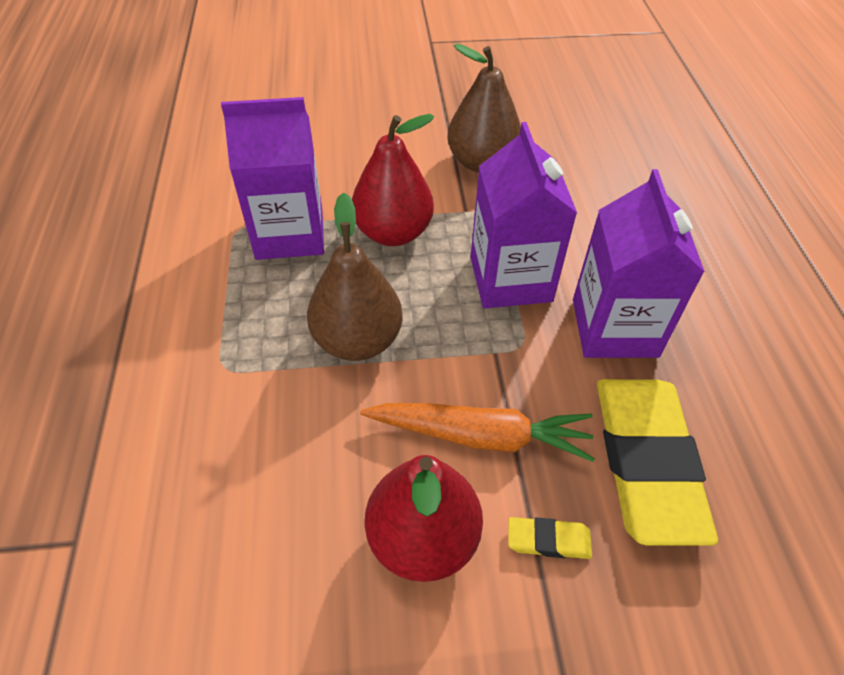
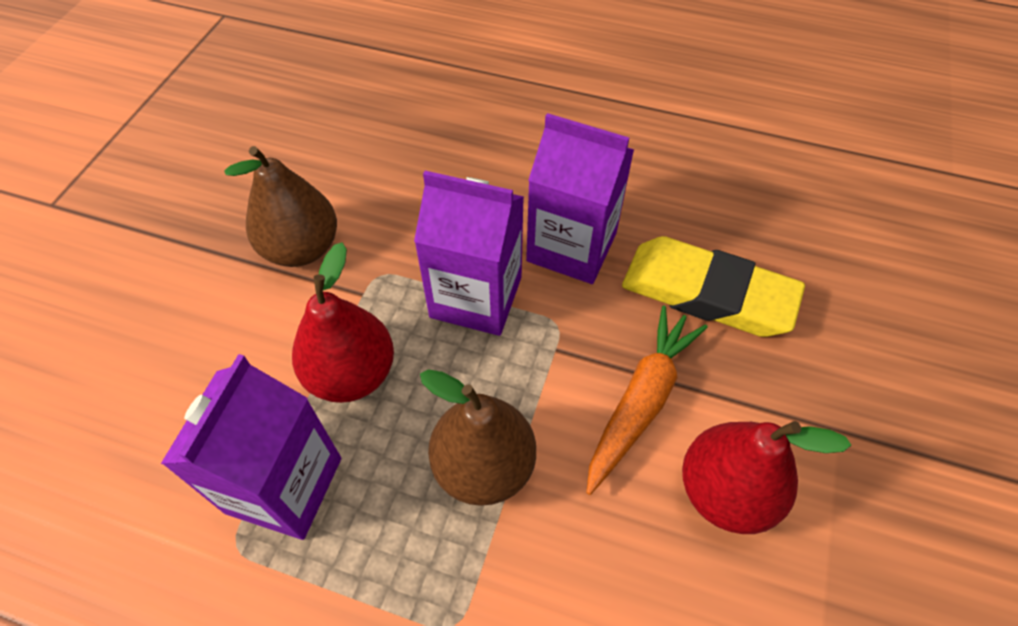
camera: 65 degrees left, 5 degrees up
(548, 540) = (754, 395): yellow eraser -> none

